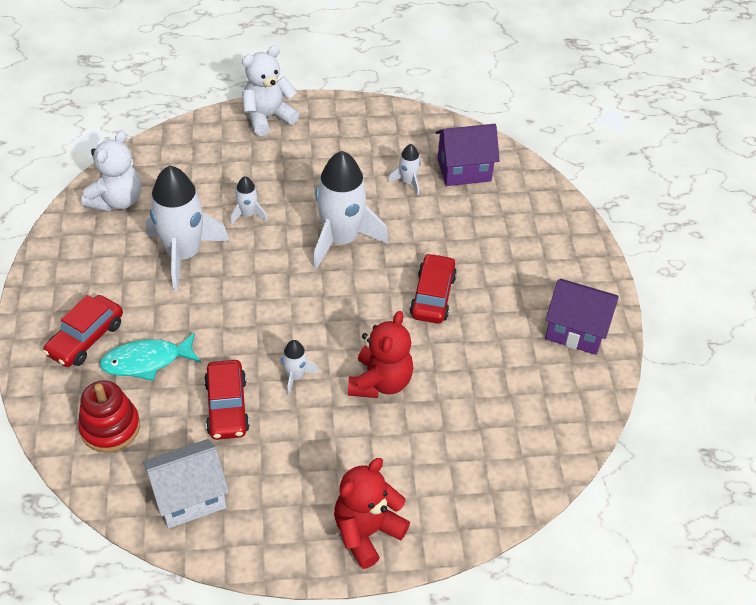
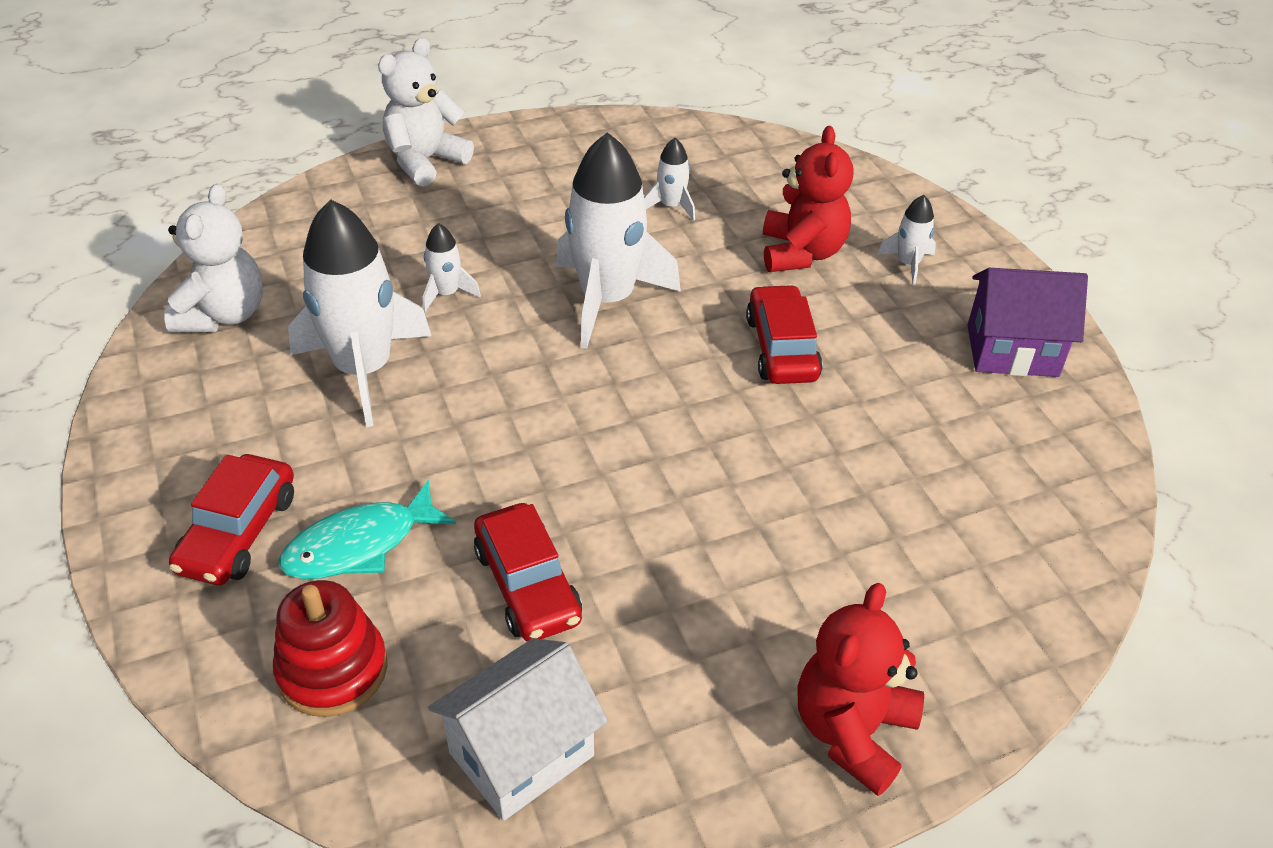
camera: 15 degrees left, 5 degrees down
(295, 377) = (622, 511): white rocket -> white rocket (908, 264)
(380, 382) = (761, 488): red teddy bear -> red teddy bear (801, 253)
(464, 170) = (744, 177): purple house -> none

